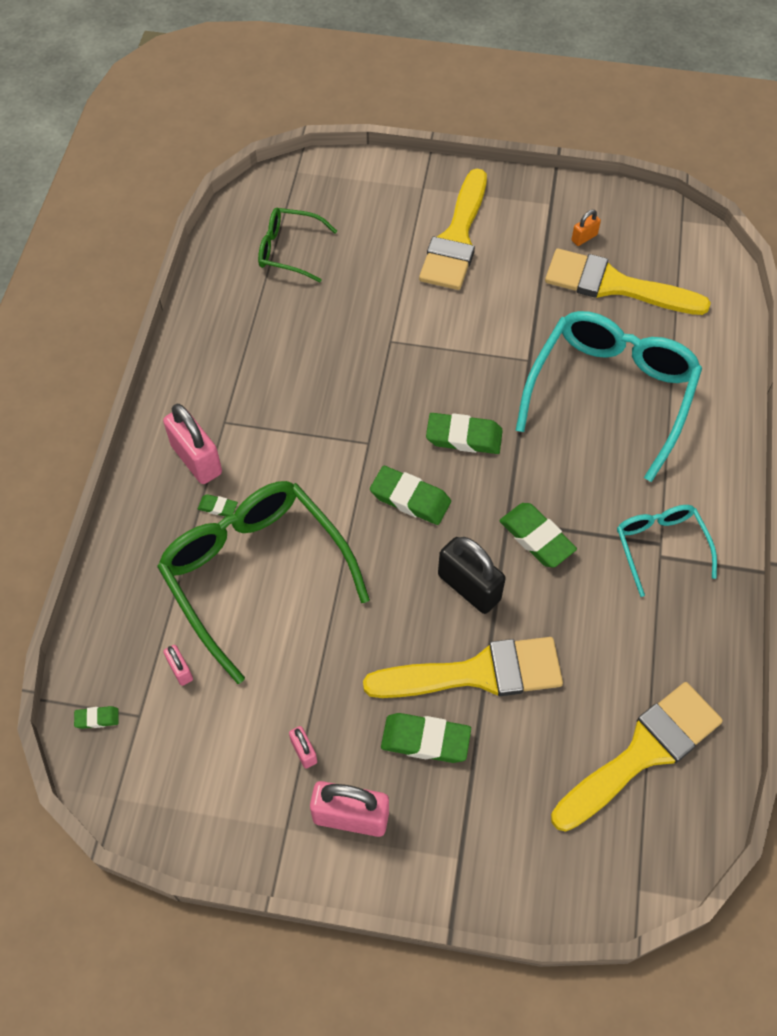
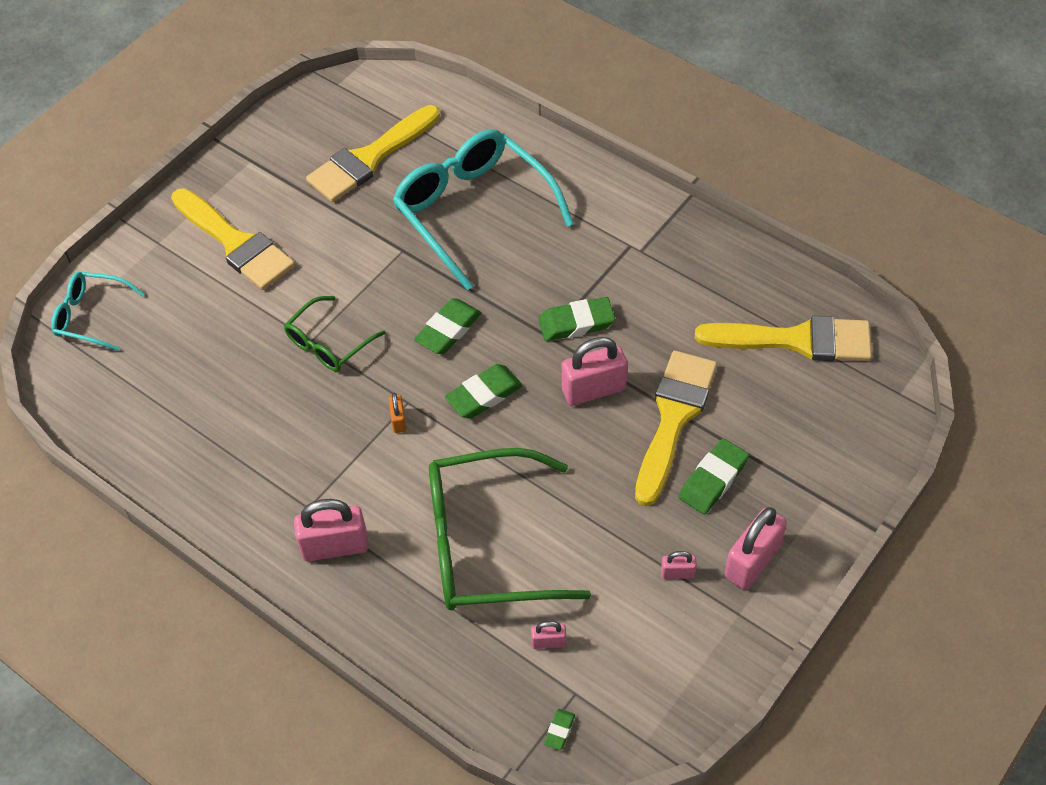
camera: 60 degrees left, 5 degrees down
(218, 507) = (399, 548): green eraser -> none
(290, 250) = (149, 376): green glasses -> green glasses (329, 343)
(469, 587) = (594, 389): black padlock -> pink padlock
(584, 238) = (305, 155): orange padlock -> orange padlock (398, 420)
(642, 752) = (796, 340): yellow brush -> yellow brush turned 105 degrees clockwise
(660, 547) = (633, 247): turquoise glasses -> turquoise glasses (92, 316)

